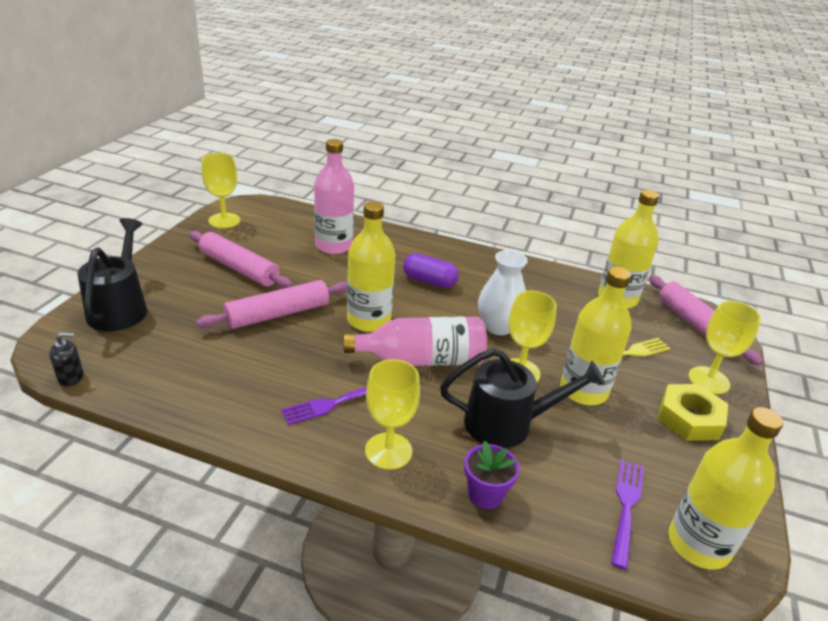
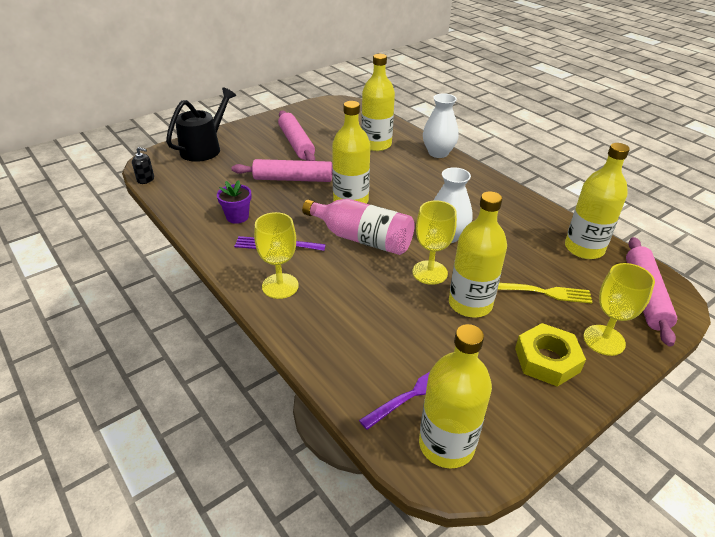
camera: 35 degrees right, 5 degrees up
(224, 220) = (316, 110): yellow goblet -> none
(334, 246) = (376, 144): pink bottle -> yellow bottle
(406, 238) = (438, 153): none -> white vase
(429, 281) = (424, 188): purple capsule -> none
(485, 494) = (317, 338): purple flower pot -> purple flower pot (237, 217)
(508, 423) = (382, 302): black watering can -> none

